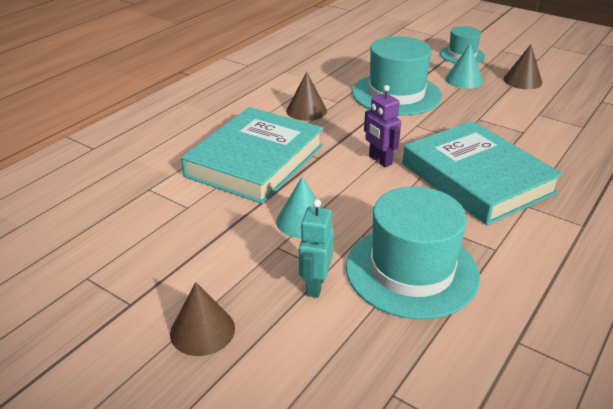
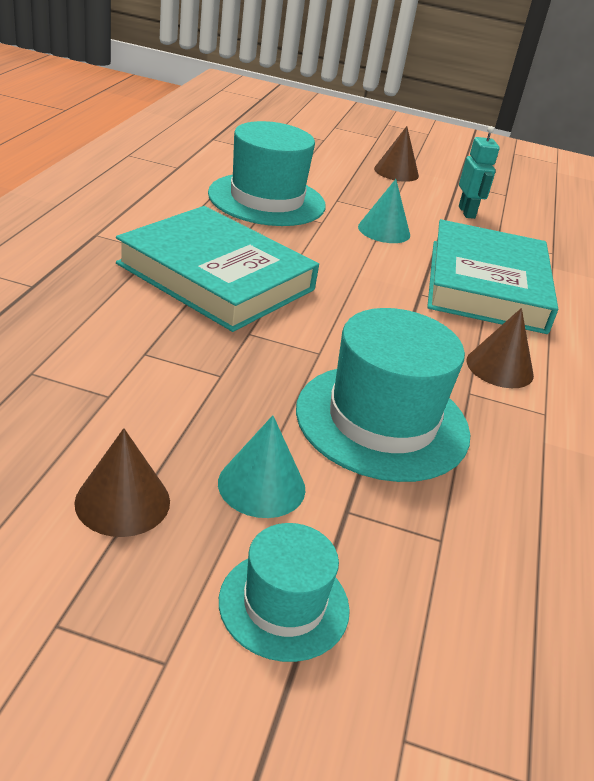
camera: 155 degrees right, 0 degrees up
(315, 285) = (339, 191): turquoise robot -> turquoise robot (467, 212)
(380, 160) = (344, 293): purple robot -> none

